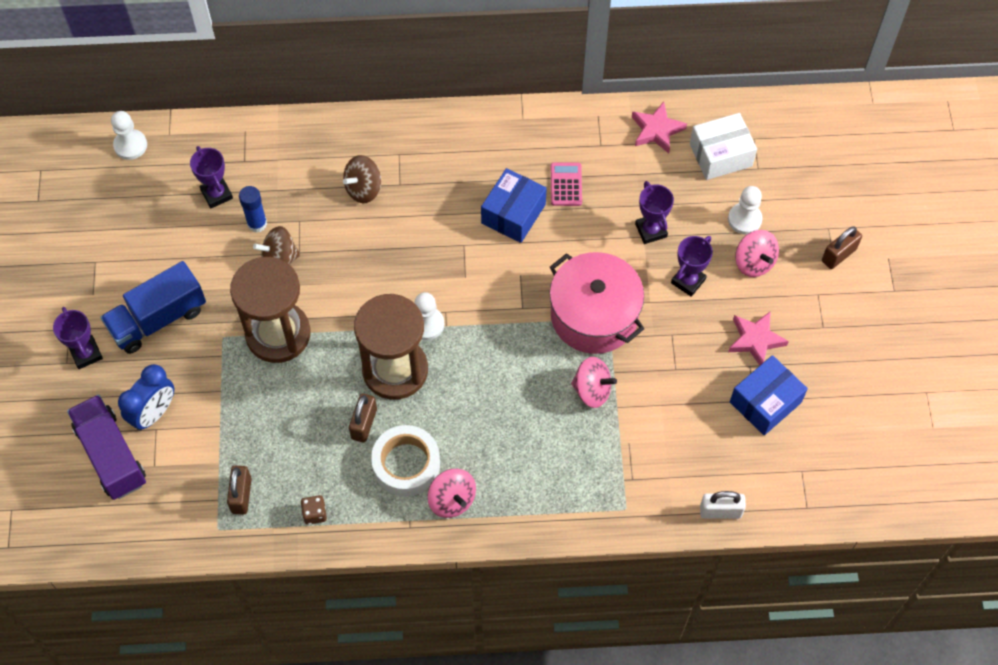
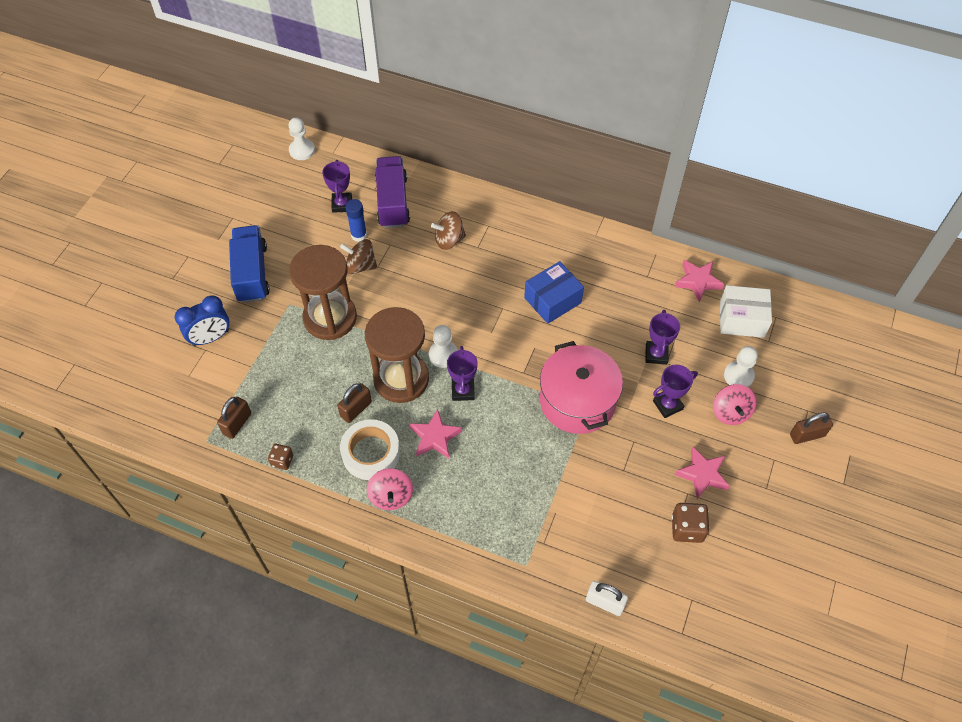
camera: 25 degrees right, 5 degrees down
(86, 353) = (189, 277): purple trophy -> purple trophy (463, 391)
(111, 455) = (164, 355): purple truck -> purple truck (393, 202)
(158, 319) = (252, 273): blue truck -> blue truck turned 90 degrees clockwise
(465, 418) = (435, 437): none -> pink star
(566, 184) = (605, 294): pink calculator -> none
(592, 390) = (546, 458): pink spinning top -> none
(765, 402) = (687, 528): blue box -> brown dice

